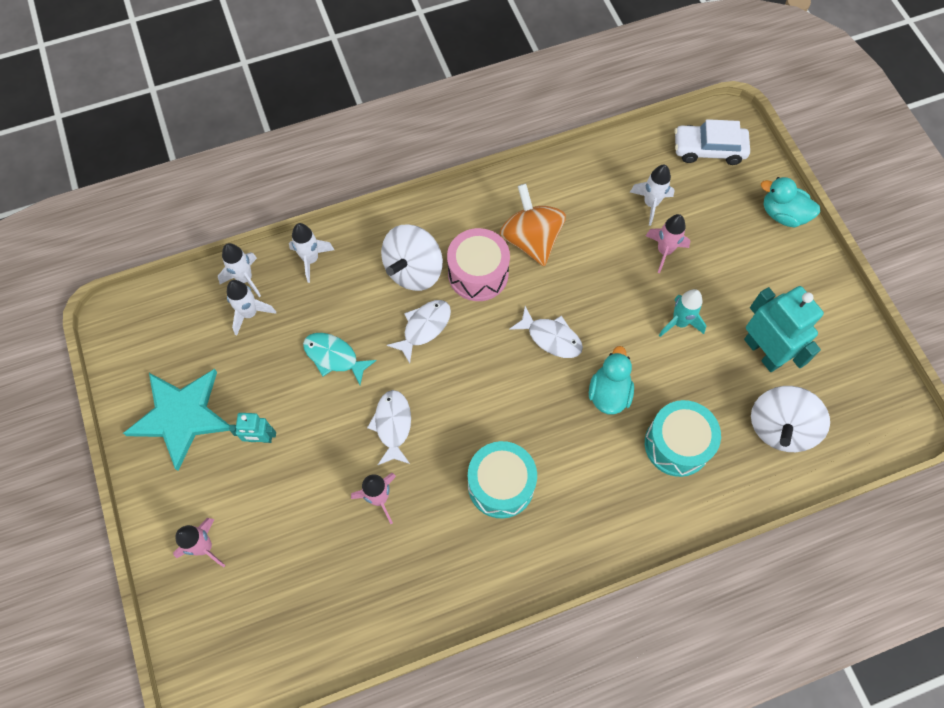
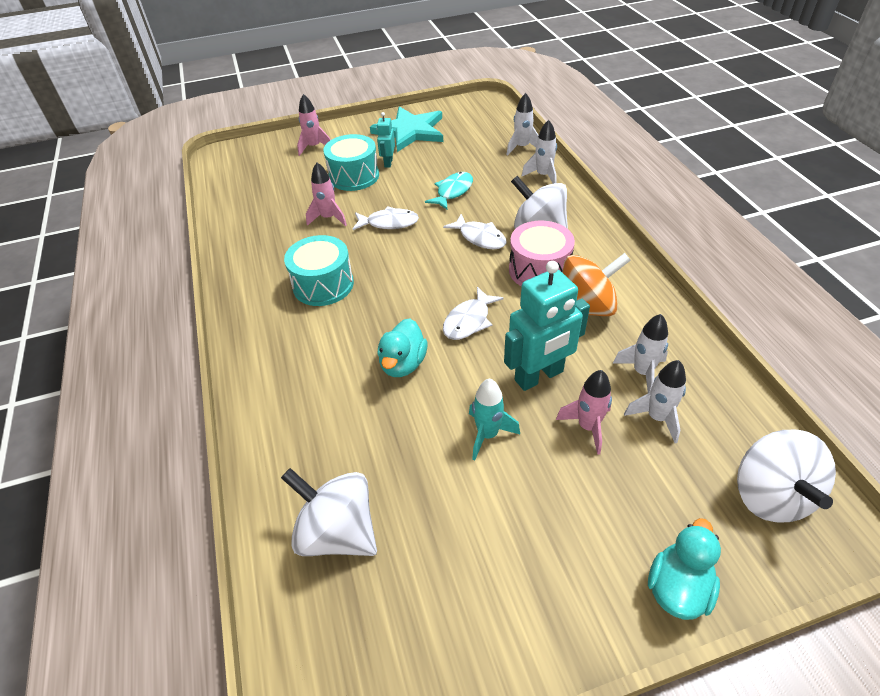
camera: 95 degrees right, 20 degrees down
(250, 313) = (491, 151): white rocket -> white rocket (642, 373)
(609, 393) = (403, 364): turquoise duck -> turquoise duck turned 90 degrees clockwise
(677, 444) = (336, 419): turquoise drum -> turquoise drum (354, 176)
(708, 149) = (770, 495): white car -> white spinning top
(763, 352) = (445, 526): turquoise robot -> turquoise robot (539, 376)

